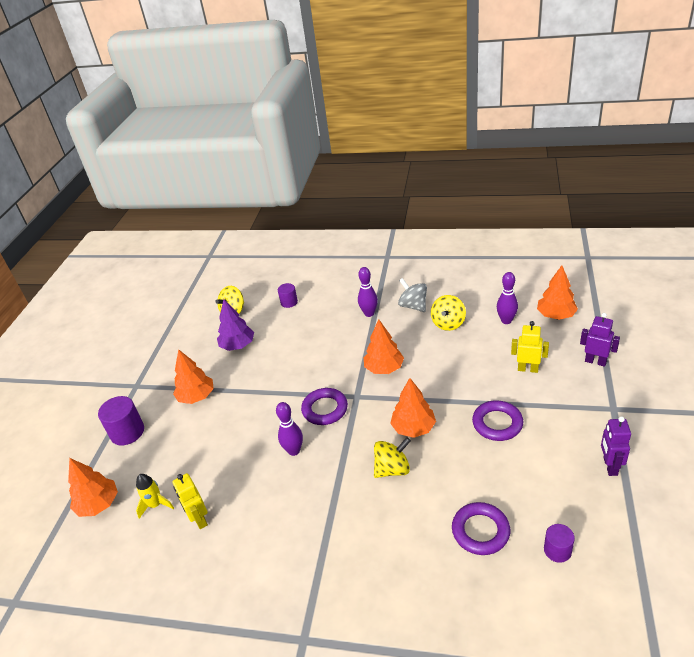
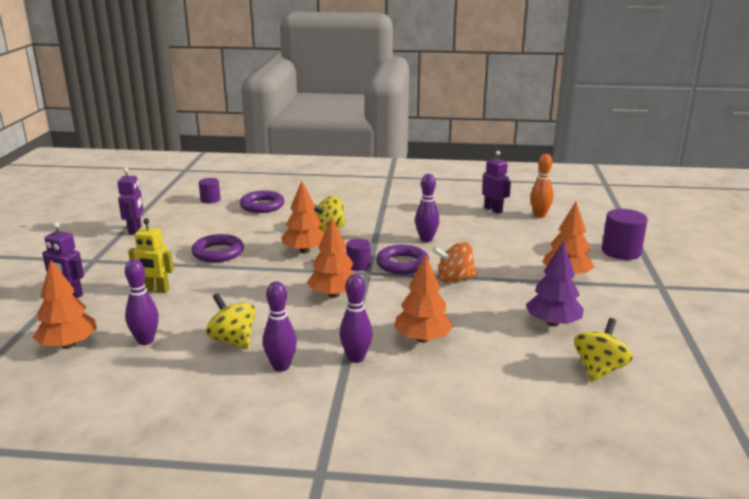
camera: 170 degrees right, 15 degrees down
(99, 504) = (594, 216): orange tree -> orange tree (422, 339)
(156, 505) = (539, 215): yellow rocket -> orange bowling pin
(199, 519) = (493, 210): yellow robot -> purple robot
(287, 389) = (454, 279): none -> orange spinning top
(289, 302) = (504, 382): purple cylinder -> purple cylinder (358, 266)
(413, 306) = (281, 366): grey spinning top -> purple bowling pin
(448, 323) = (233, 340): yellow spinning top -> yellow spinning top turned 60 degrees counterclockwise

